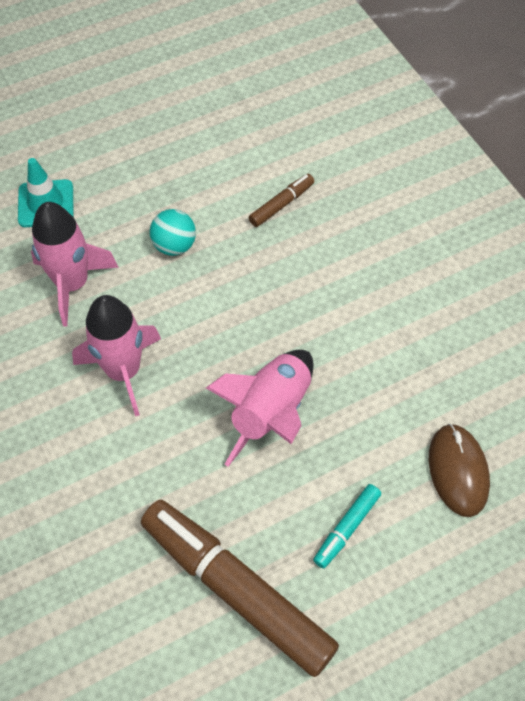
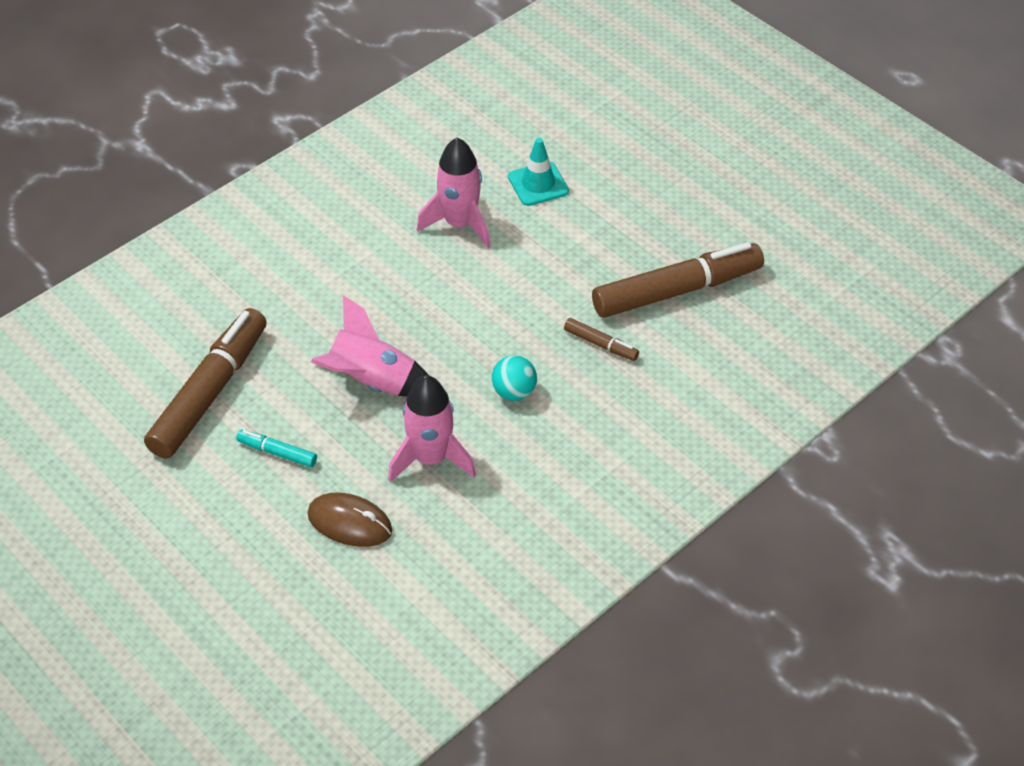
camera: 75 degrees right, 10 degrees down
(123, 371) = (384, 278): pink rocket -> pink rocket (431, 458)
(174, 246) = (524, 279): turquoise ball -> turquoise ball (514, 392)
(234, 132) = (676, 290): none -> brown marker
(458, 471) = (350, 522): brown mouse -> brown mouse turned 45 degrees clockwise

